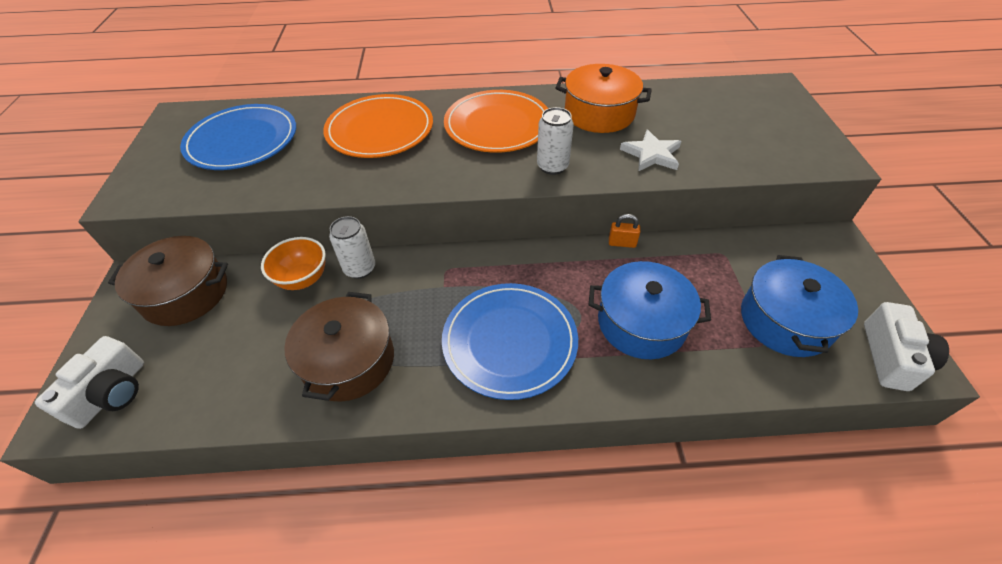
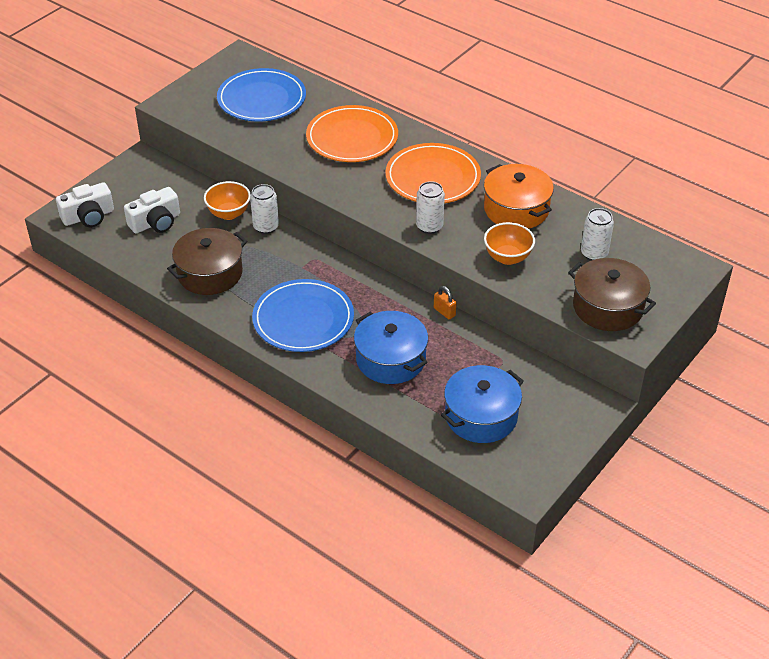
camera: 40 degrees right, 5 degrees down
(185, 293) = (161, 184): brown pot -> brown pot (608, 307)
(651, 154) = (507, 257): white star -> orange bowl
(703, 114) = (594, 254): none -> white can
(891, 357) = (515, 474): white camera -> white camera (156, 222)

